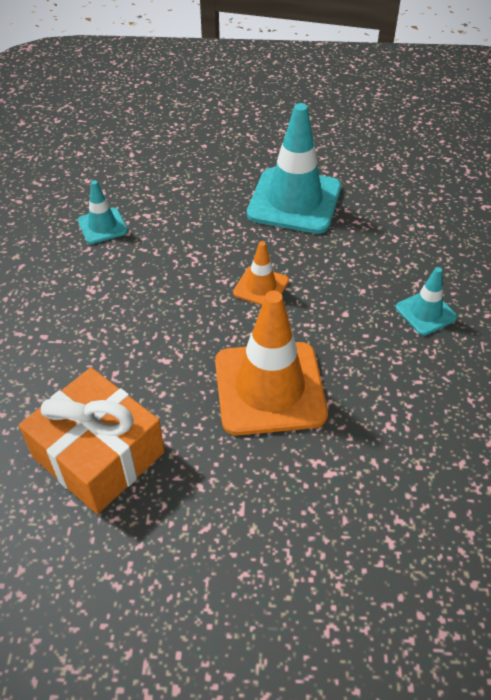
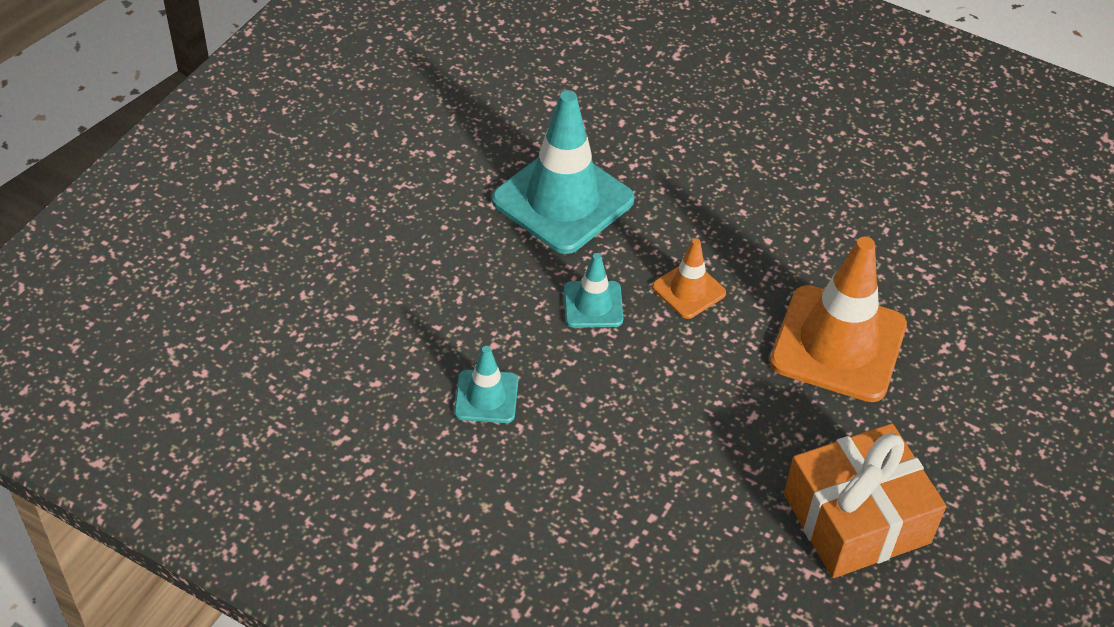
camera: 65 degrees left, 0 degrees up
(426, 312) = (802, 179): turquoise traffic cone -> turquoise traffic cone (593, 304)

